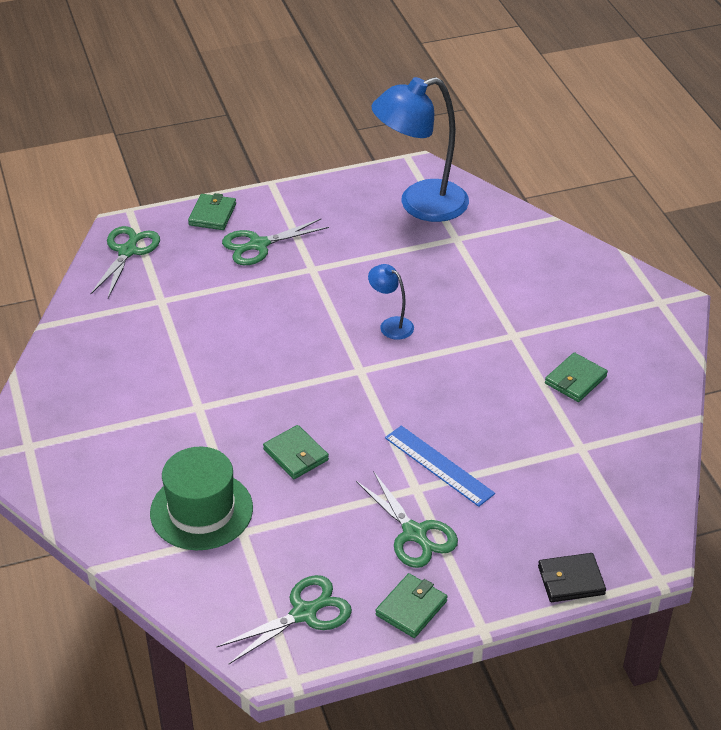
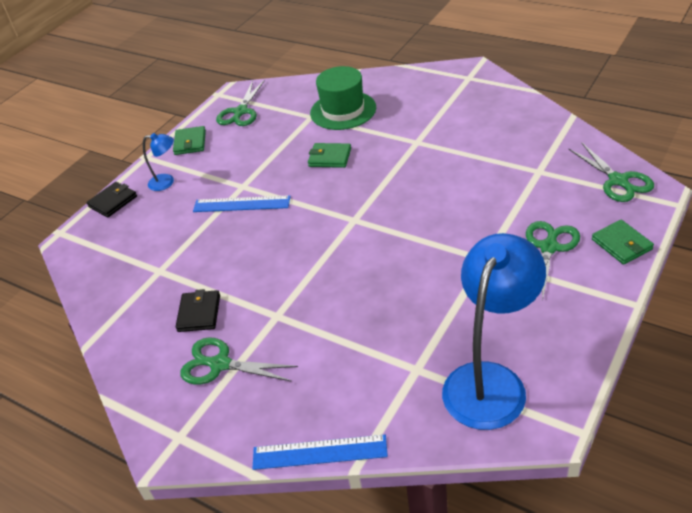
camera: 145 degrees right, 0 degrees up
(391, 325) = (373, 260): blue lamp -> blue lamp (167, 182)
(414, 534) = (220, 168): green scissors -> green scissors (219, 364)
(570, 237) = (319, 452): none -> blue ruler
(575, 380) = (199, 313): green wallet -> black wallet

